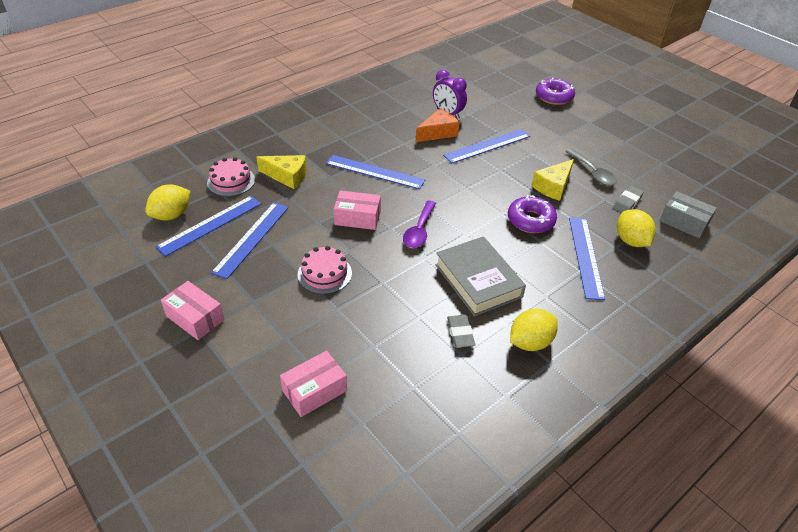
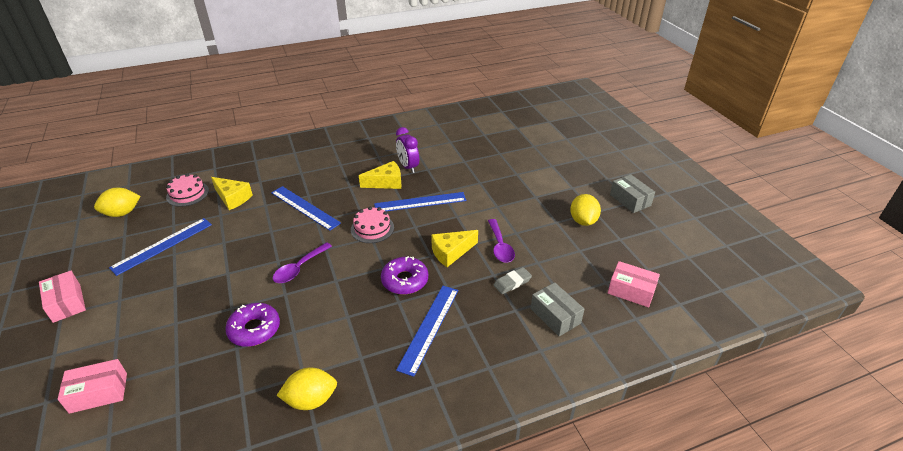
camera: 20 degrees right, 5 degrees down
(210, 225) = (142, 227): blue ruler -> none
(324, 274) = (192, 289): pink cake -> pink cake (372, 228)
(357, 218) = (258, 245): pink box -> pink box (631, 291)
(438, 133) = (386, 182): orange cheese -> yellow cheese
(460, 333) = (257, 373): grey eraser -> none
(478, 280) = (312, 327): grey book -> none
(554, 97) = (518, 167): purple donut -> purple donut (254, 329)
(593, 172) = (500, 246): grey spoon -> purple spoon
(631, 241) = (486, 322): yellow lemon -> yellow lemon (583, 221)
(674, 110) = (630, 200): none -> grey box

